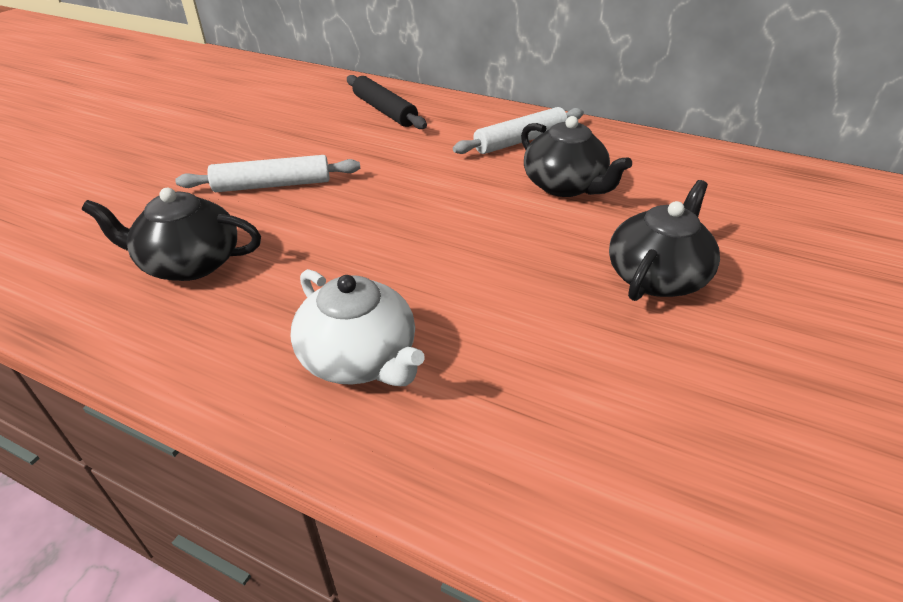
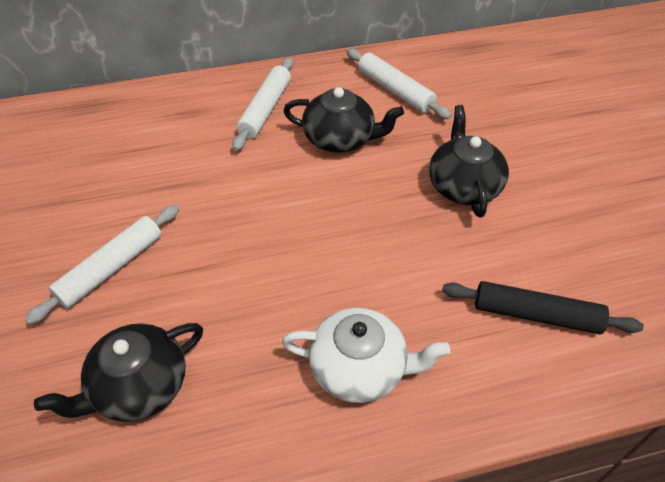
camera: 40 degrees left, 10 degrees up
(384, 111) = (115, 132): black rolling pin -> black rolling pin (536, 315)
(669, 174) = (395, 90): none -> white rolling pin

